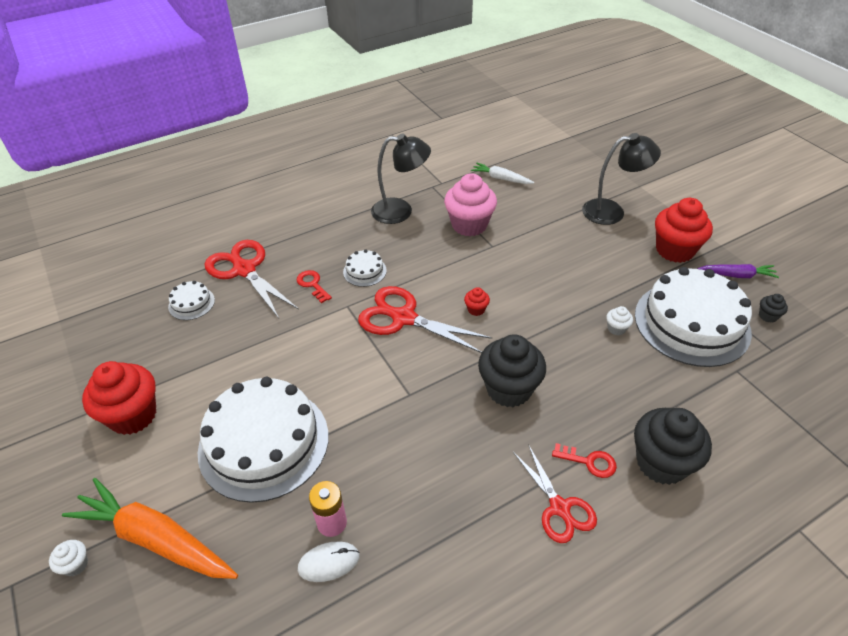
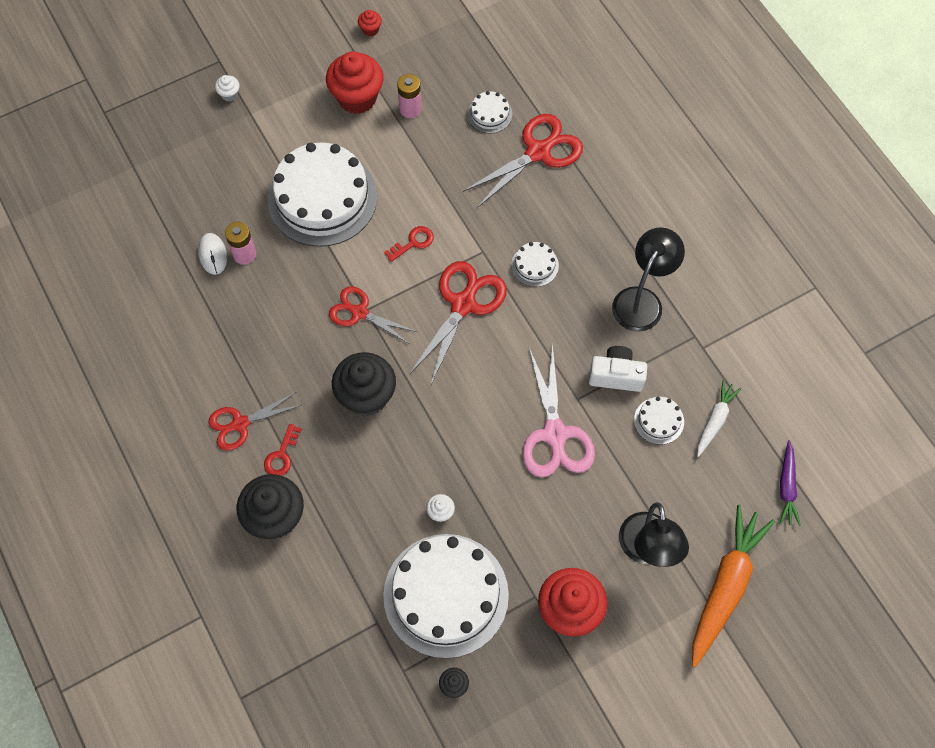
camera: 90 degrees right, 20 degrees up
(155, 539) = (244, 138): orange carrot -> orange carrot (725, 586)
(165, 366) = (410, 109): none -> pink battery
(312, 284) = (515, 217): red key -> red key (413, 242)
(401, 211) = (642, 300): black lamp -> black lamp turned 150 degrees counterclockwise
(413, 399) = (359, 312): none -> red scissors
(469, 225) = (616, 375): pink cupcake -> white camera
(476, 309) = (473, 374): red cupcake -> red cupcake (370, 30)
(505, 204) = (659, 420): none -> white cake
(526, 258) = (555, 434): none -> pink scissors
(737, 275) = (522, 673): purple carrot -> purple carrot (787, 487)

